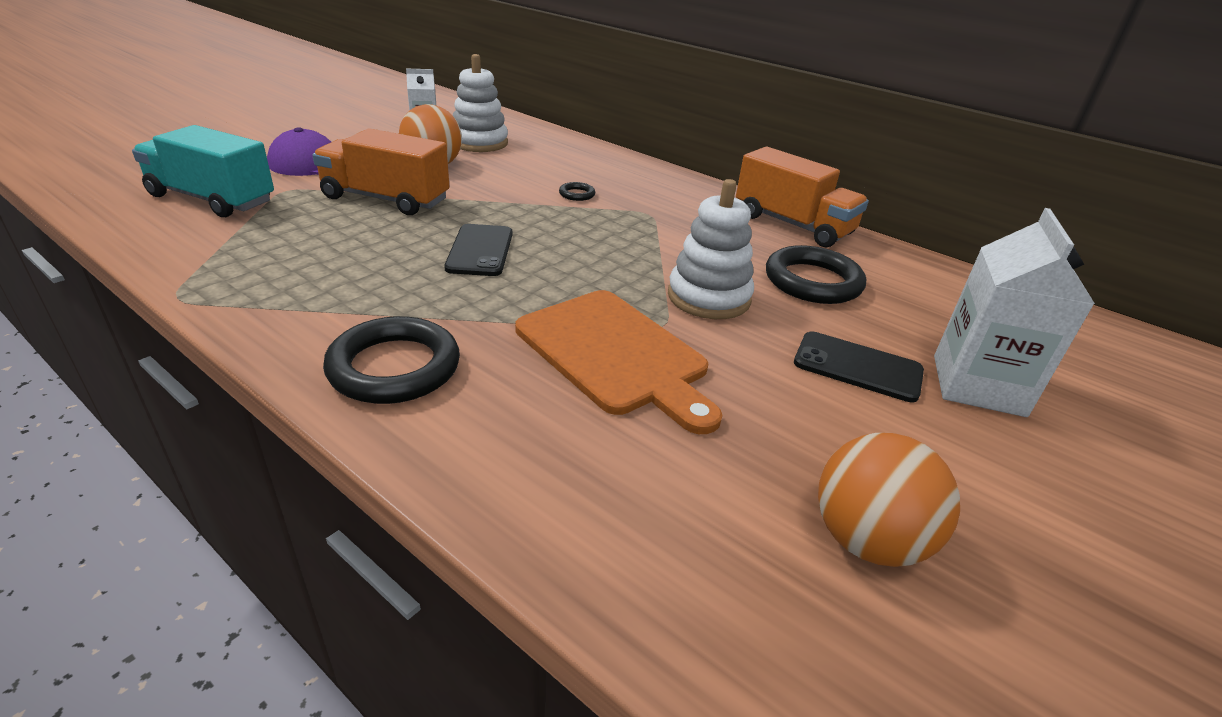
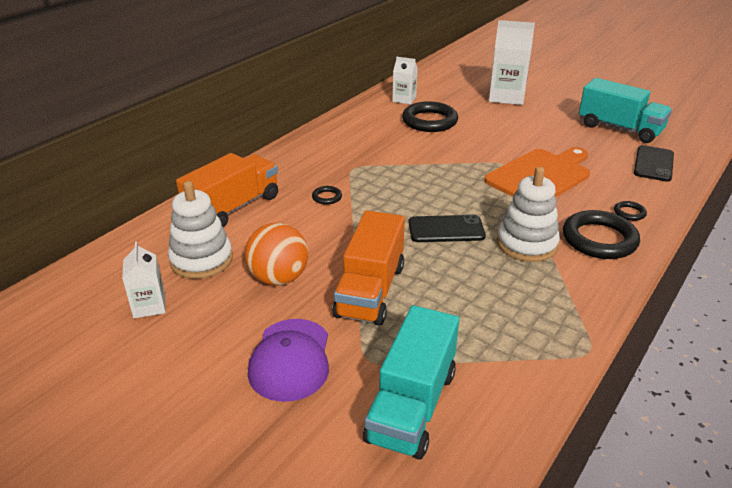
camera: 90 degrees left, 0 degrees up
(459, 428) = (629, 213): none -> black ring
(708, 297) = (465, 150): white stacking toy -> white stacking toy (526, 244)
(793, 225) = (352, 120): orange truck -> orange truck (233, 208)
(857, 367) = (509, 119): black phone -> black phone (653, 164)
(867, 540) = (619, 129): orange ball -> turquoise truck
(894, 270) = (404, 99): none -> white carton

